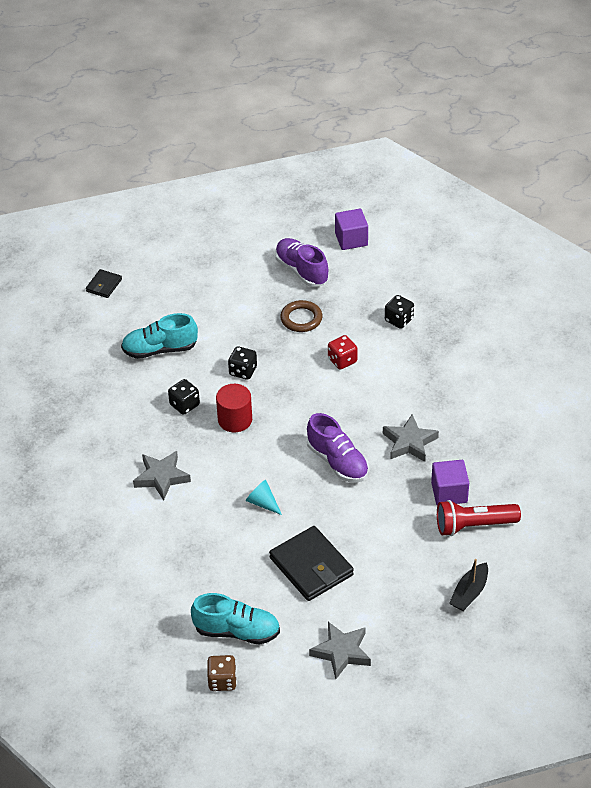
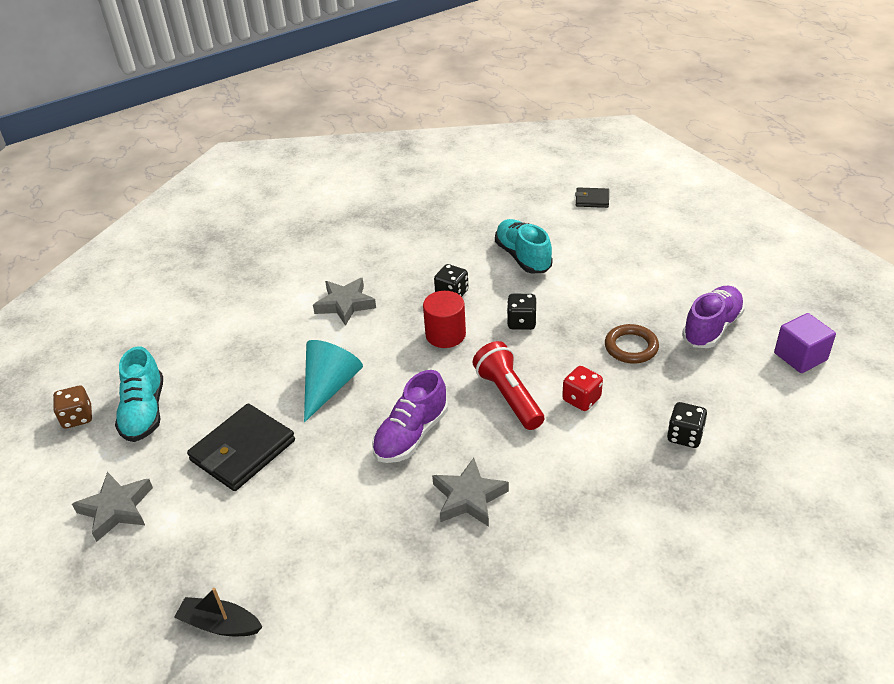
camera: 75 degrees right, 5 degrees down
(262, 503) = (329, 387): turquoise cone -> turquoise cone, size x1.75
(449, 492) = (393, 561): purple cube -> none
(473, 525) = (341, 603): red flashlight -> red flashlight (509, 396)

